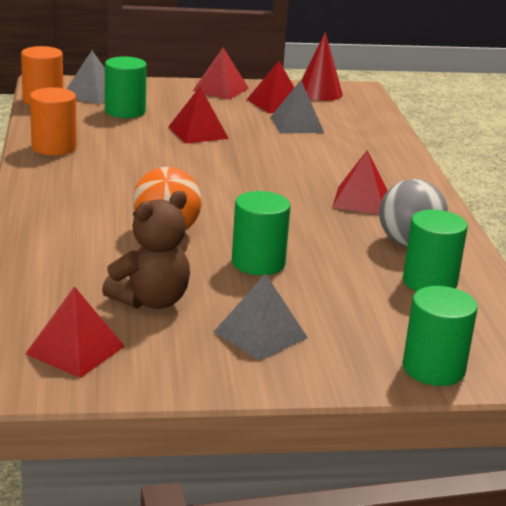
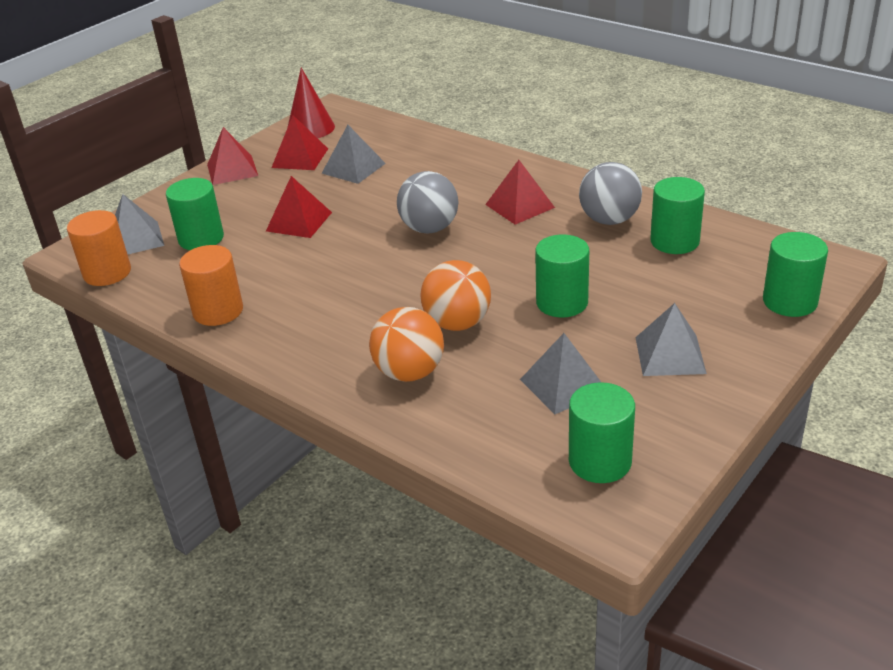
camera: 40 degrees left, 10 degrees up
(75, 350) = (600, 461): red pyramid -> green cylinder
(80, 236) = (409, 372): none -> orange ball
(151, 301) = (563, 385): brown teddy bear -> grey pyramid
(269, 178) = (429, 228): none -> grey ball

